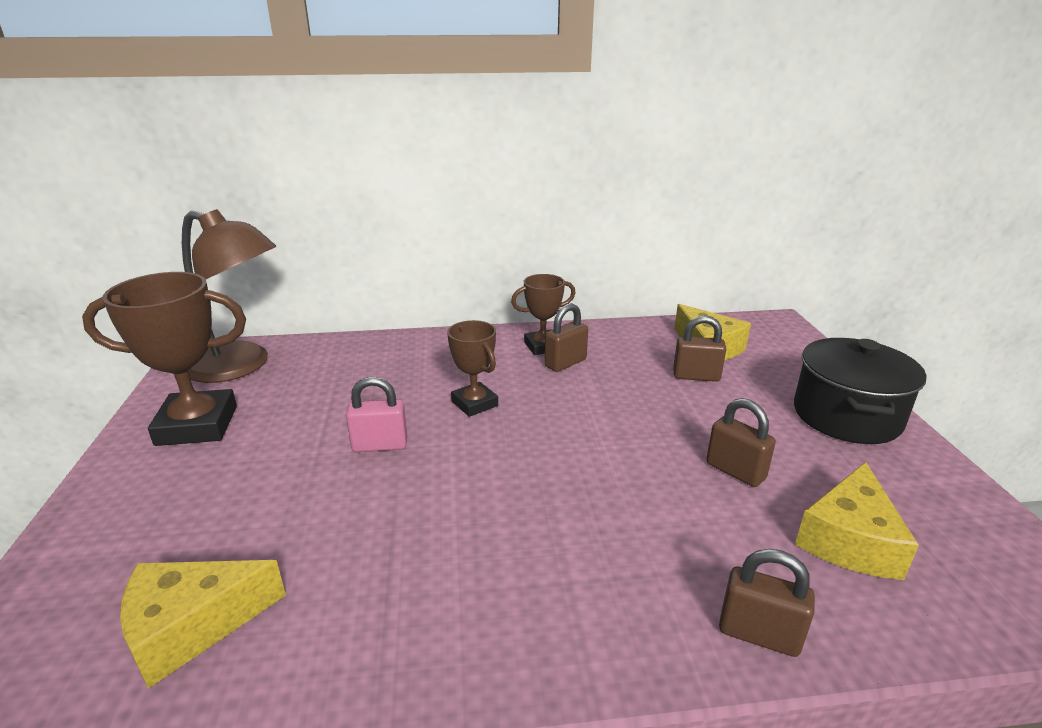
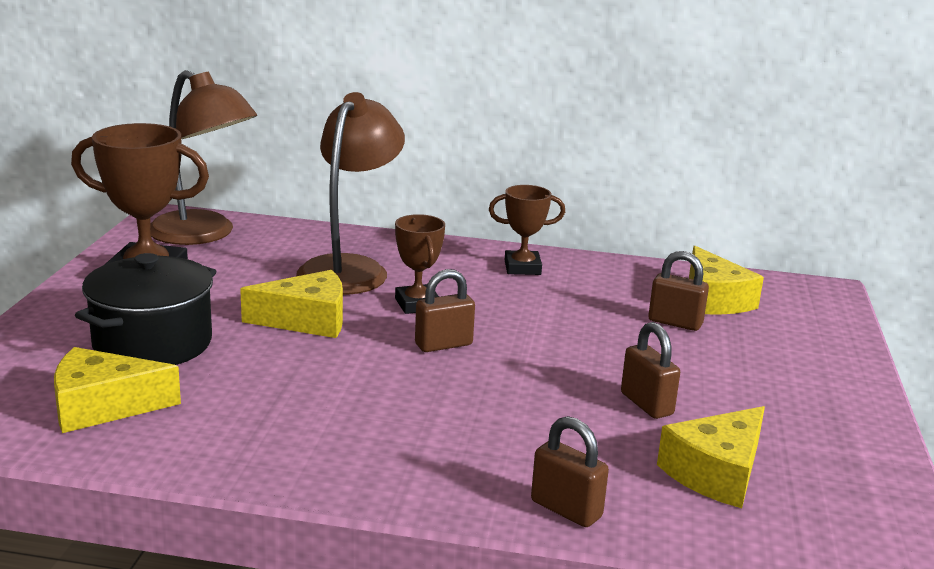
camera: 15 degrees right, 5 degrees down
(380, 445) = (307, 320): pink padlock -> yellow cheese
(395, 377) = (350, 268): none -> brown lamp
(565, 363) = (537, 286): brown padlock -> brown padlock (443, 345)
(846, 416) = (817, 385): black pot -> black pot (153, 343)

